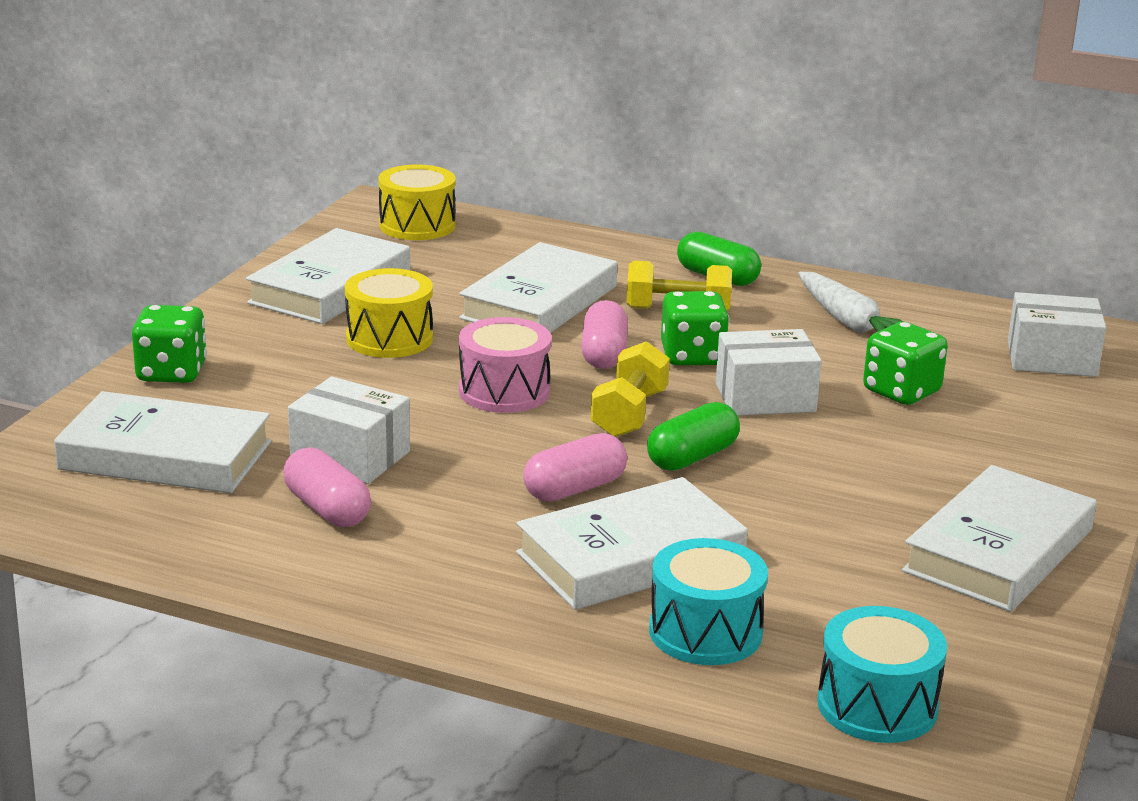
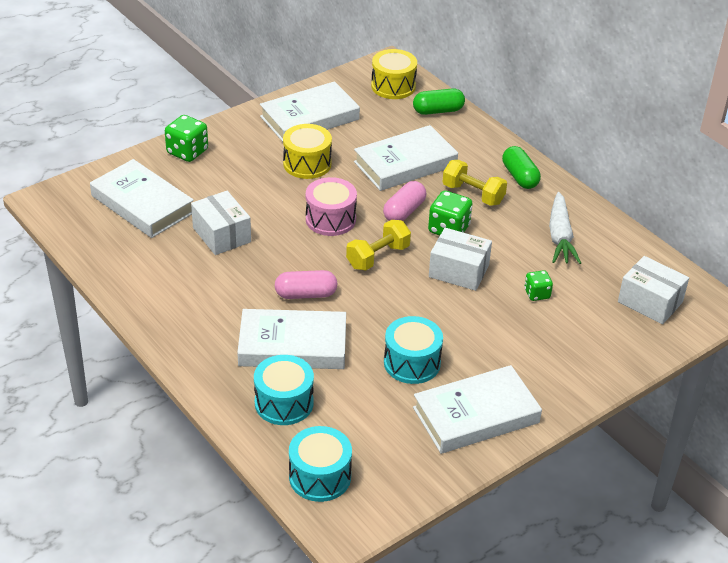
camera: 30 degrees right, 15 degrees up
(327, 509) = (184, 263): pink capsule -> none
(692, 457) = (381, 296): green capsule -> green capsule (438, 111)
(833, 520) = (412, 363): none -> turquoise drum
(901, 391) = (537, 294): green dice -> green dice, size x0.61

